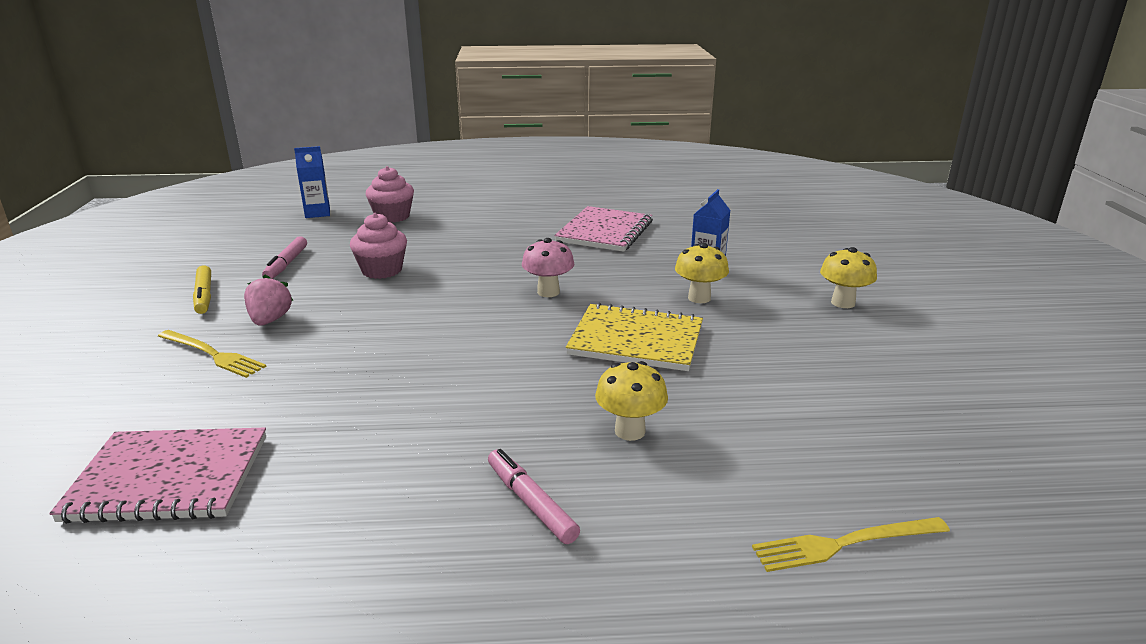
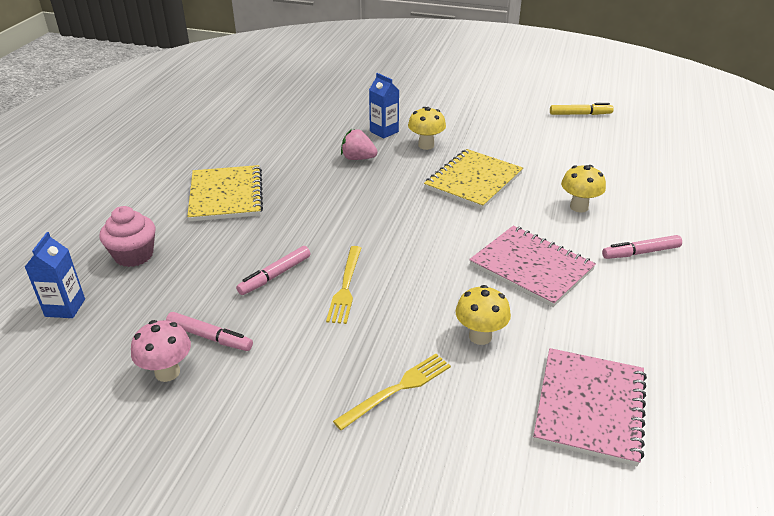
camera: 70 degrees left, 10 degrees up
(204, 295) = (252, 400): yellow marker -> yellow marker (580, 114)
(270, 320) = (344, 351): pink strawberry -> pink strawberry (358, 158)
(382, 270) = (275, 275): pink cupcake -> pink marker
(504, 226) = (226, 195): none -> yellow notebook
(548, 292) = (379, 199): pink mushroom -> pink mushroom (167, 372)
(604, 232) = (282, 152): pink notebook -> pink notebook (531, 267)
(843, 303) = (460, 105): yellow mushroom -> yellow mushroom (480, 336)
(846, 543) = (681, 174): yellow fork -> yellow fork (345, 286)

